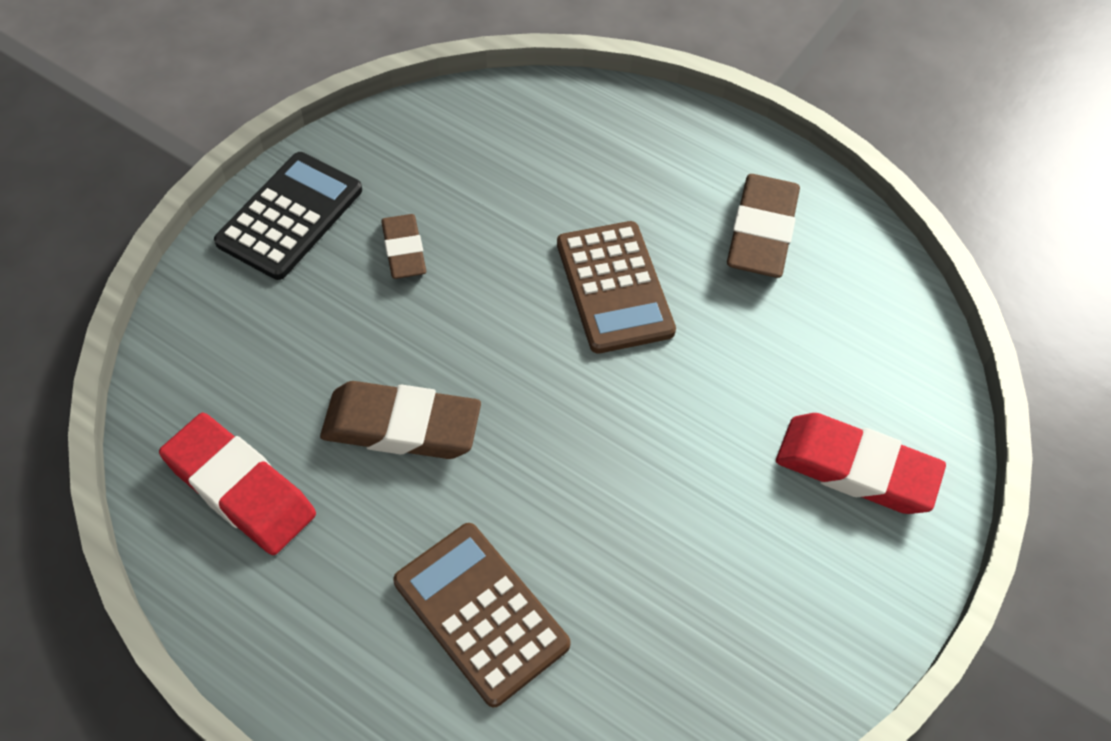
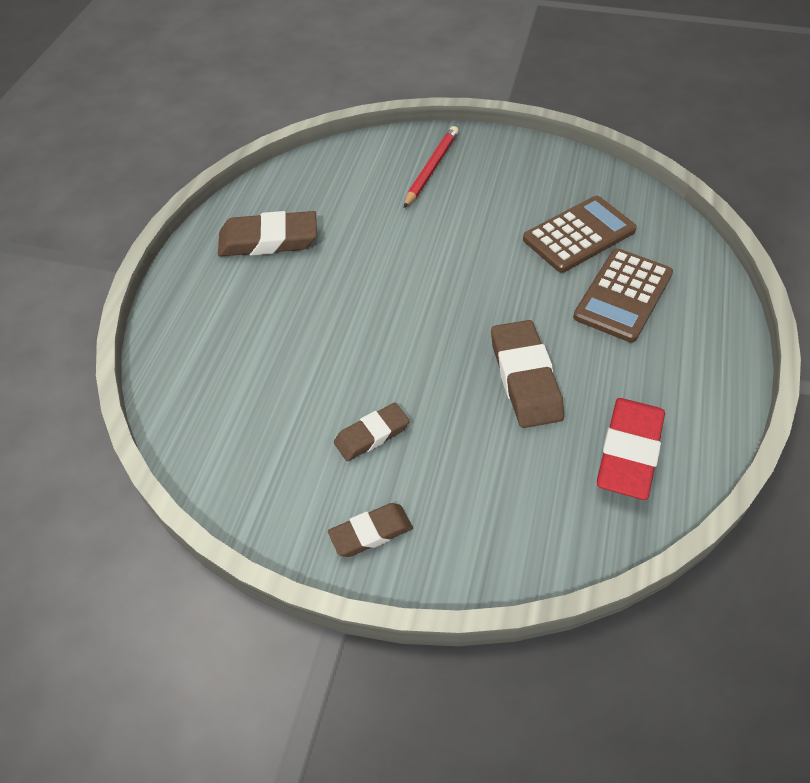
camera: 105 degrees left, 5 degrees down
(290, 216) = (371, 533): black calculator -> brown eraser
(614, 287) = (350, 301): brown calculator -> brown calculator (579, 235)
(856, 468) = (431, 168): red eraser -> red pencil

